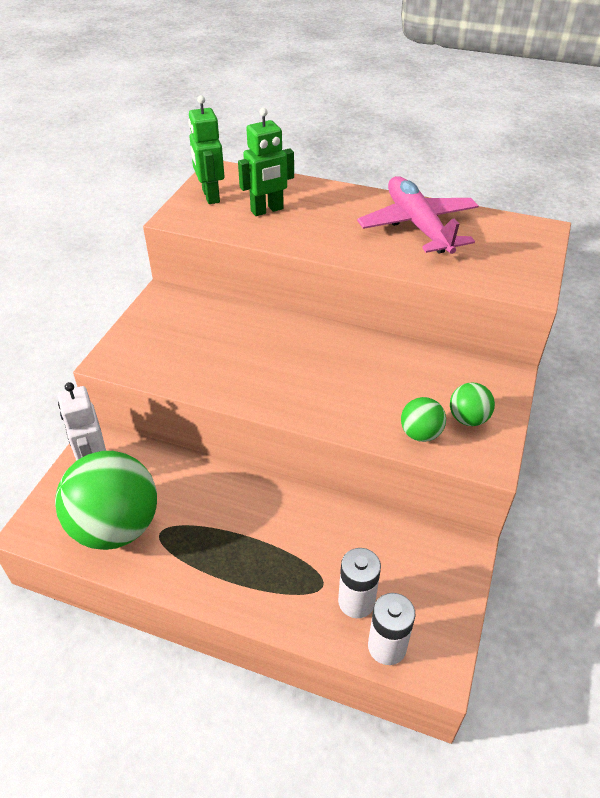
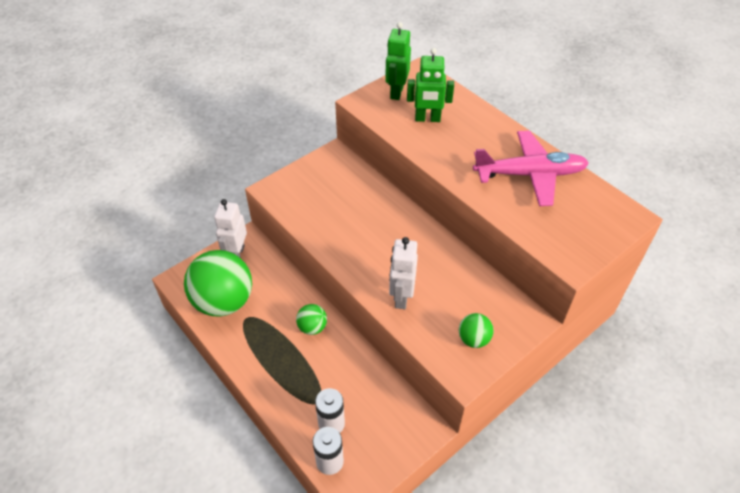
camera: 30 degrees right, 5 degrees up
(357, 411) = (401, 297): none -> white robot
(418, 226) = (529, 174): pink plane -> pink plane turned 75 degrees clockwise
(420, 434) = (431, 334): green ball -> green ball (312, 327)

